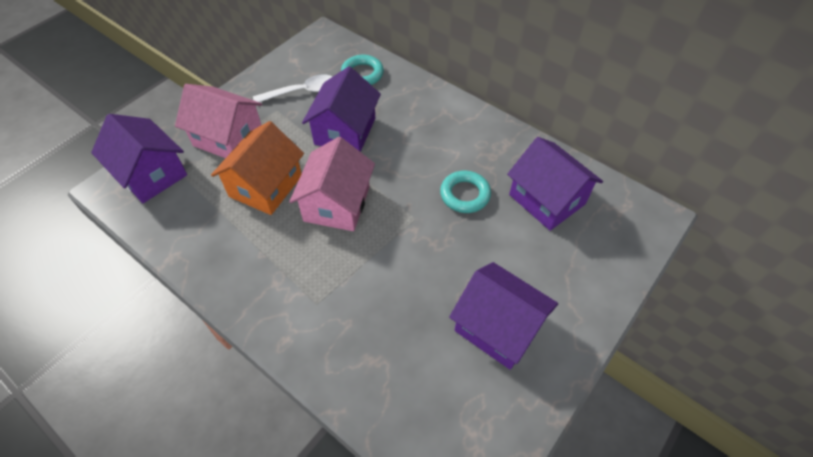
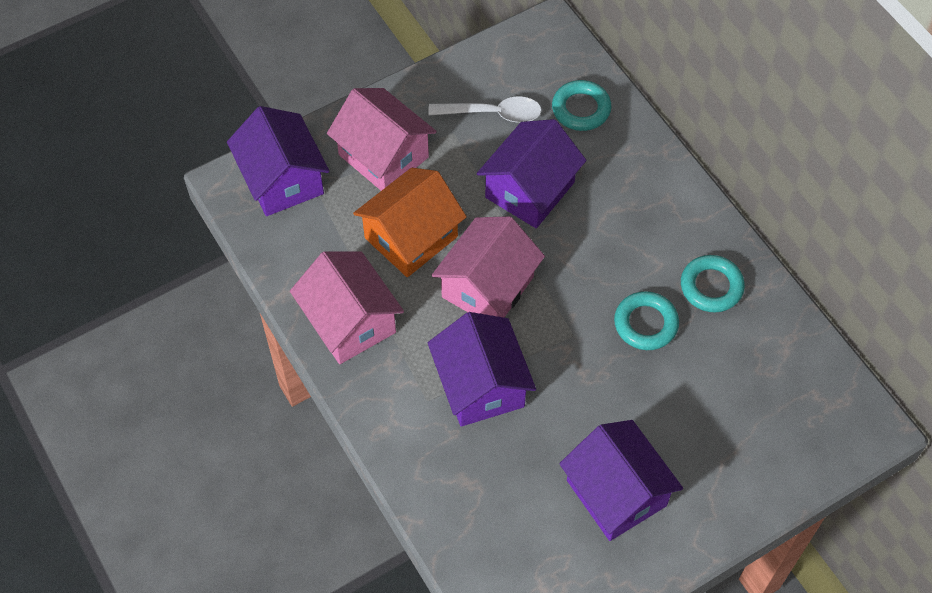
camera: 20 degrees right, 5 degrees up
(233, 262) = (349, 322): none -> pink house
(499, 157) = (711, 287): none -> turquoise ring
(547, 199) = (745, 362): purple house -> purple house (481, 385)

